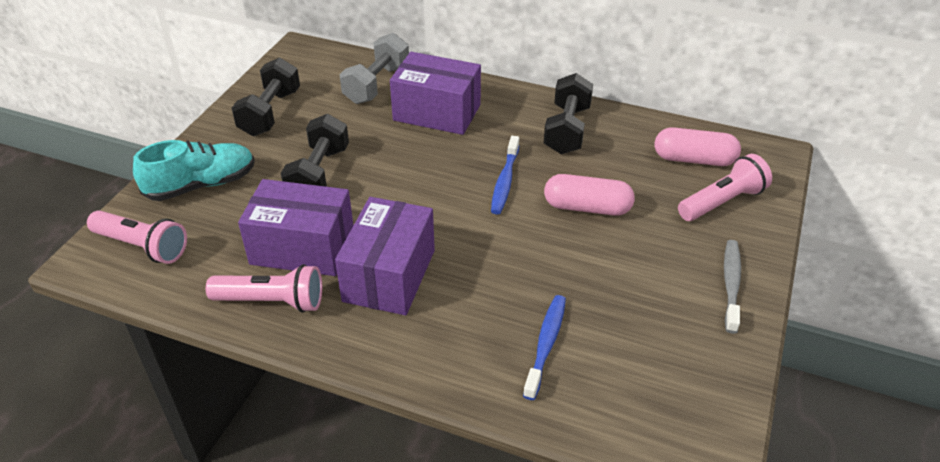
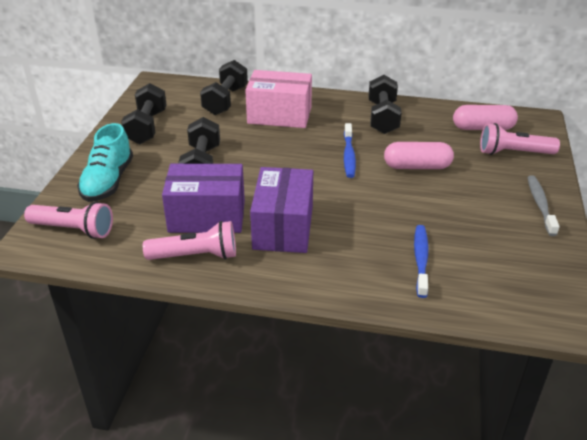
camera: 10 degrees left, 5 degrees down
(201, 185) = (108, 182): turquoise shoe -> turquoise shoe turned 135 degrees clockwise
(377, 84) = (225, 101): grey dumbbell -> black dumbbell
(437, 112) = (279, 115): purple box -> pink box
(722, 202) = (513, 153): pink flashlight -> pink flashlight turned 135 degrees counterclockwise

